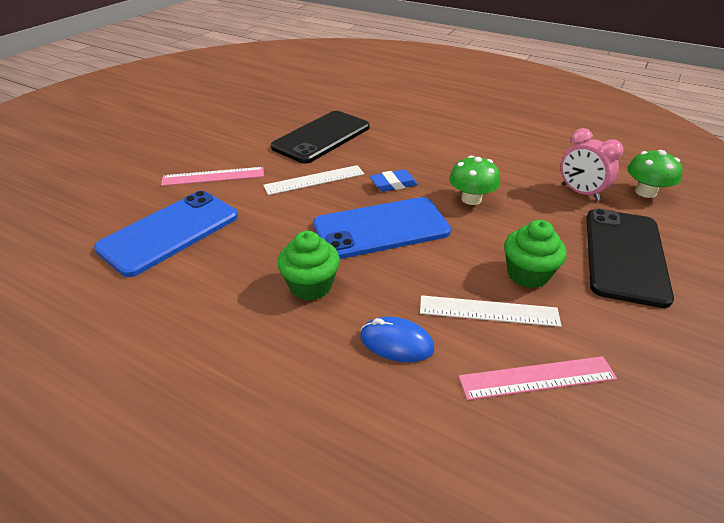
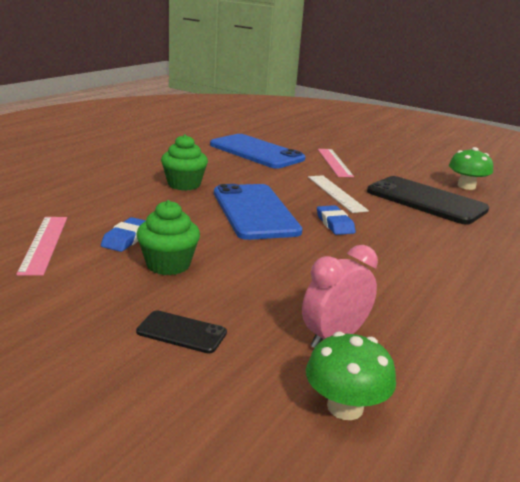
camera: 90 degrees right, 15 degrees down
(396, 343) = (111, 204): blue mouse -> none
(471, 199) = (309, 258): green mushroom -> green mushroom (466, 186)
(488, 311) = (126, 238): white ruler -> blue eraser
(625, 255) = (181, 332): black phone -> black phone, size x0.46

